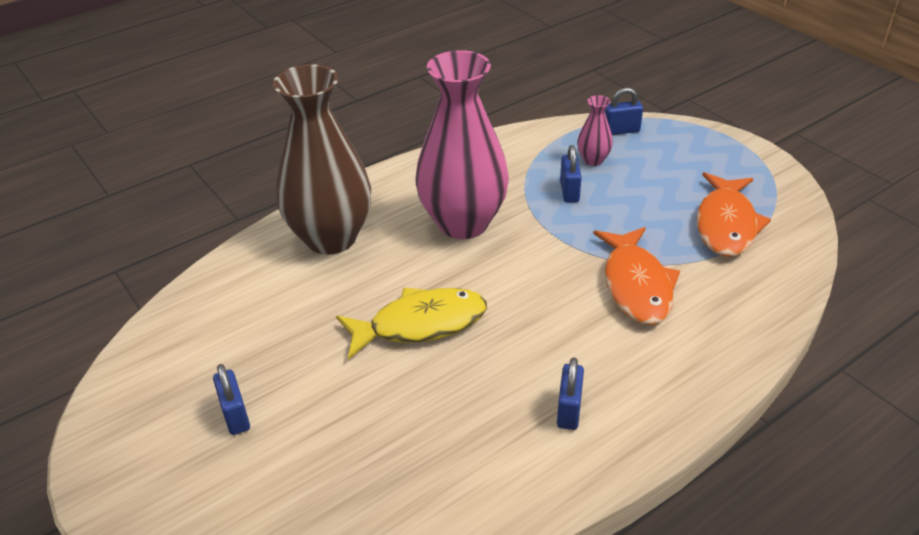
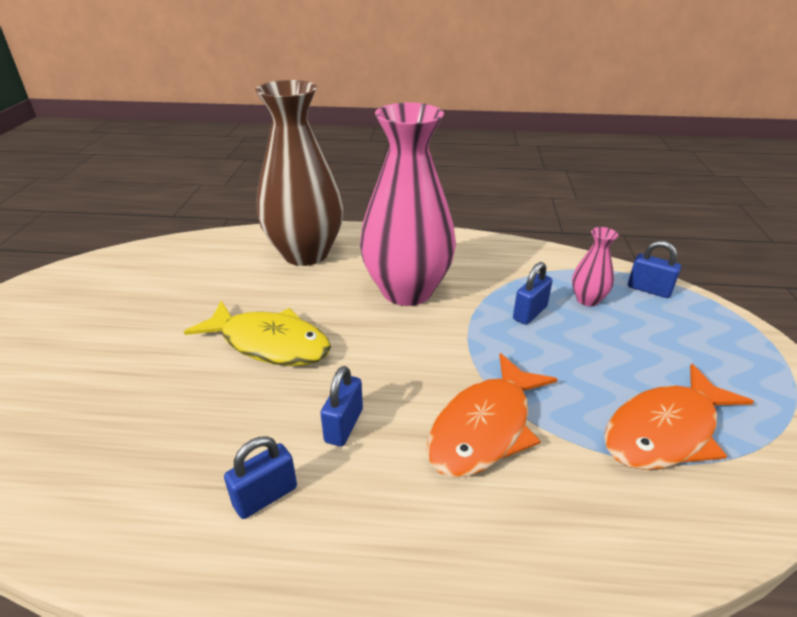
camera: 40 degrees right, 5 degrees down
(235, 415) = (83, 328): blue padlock -> blue padlock (344, 425)

